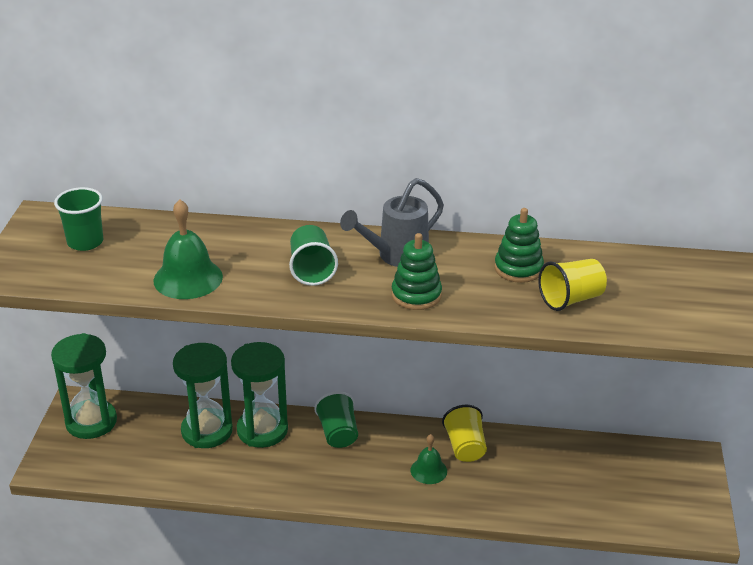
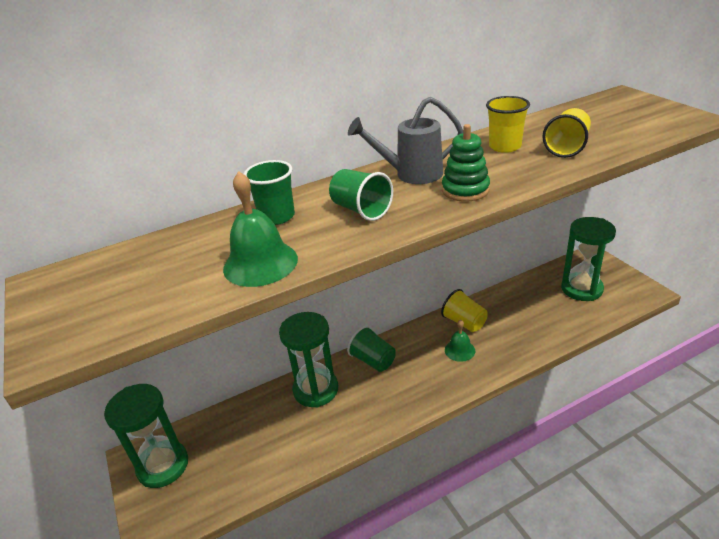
camera: 30 degrees left, 0 degrees up
(85, 242) = (117, 281): green cup -> green cup (277, 217)
(207, 431) = (272, 415): green hourglass -> green hourglass (581, 289)
(396, 256) = (411, 174): grey watering can -> grey watering can turned 60 degrees clockwise
(518, 268) = (505, 146): green stacking toy -> yellow cup

